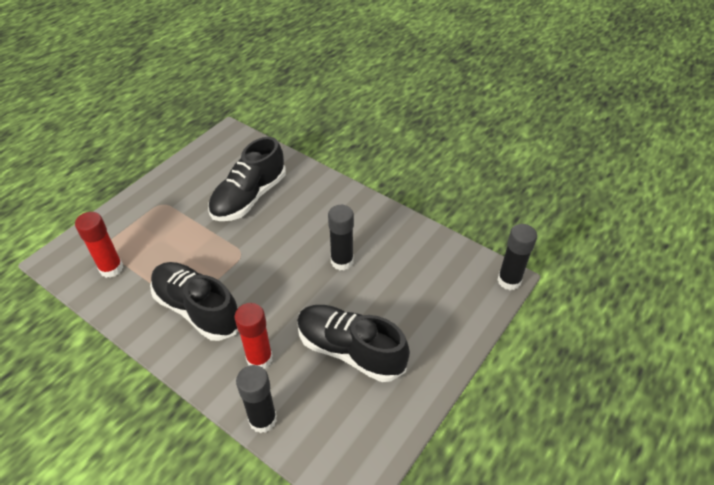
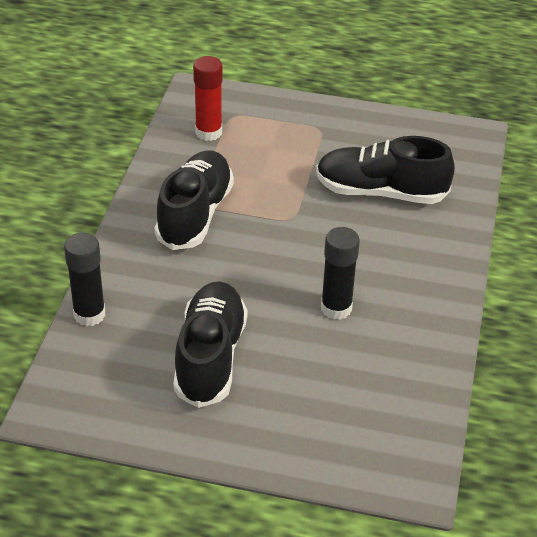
camera: 65 degrees right, 5 degrees down
(259, 359) = (159, 286): red glue stick -> none
(509, 280) = (415, 490): black glue stick -> none

